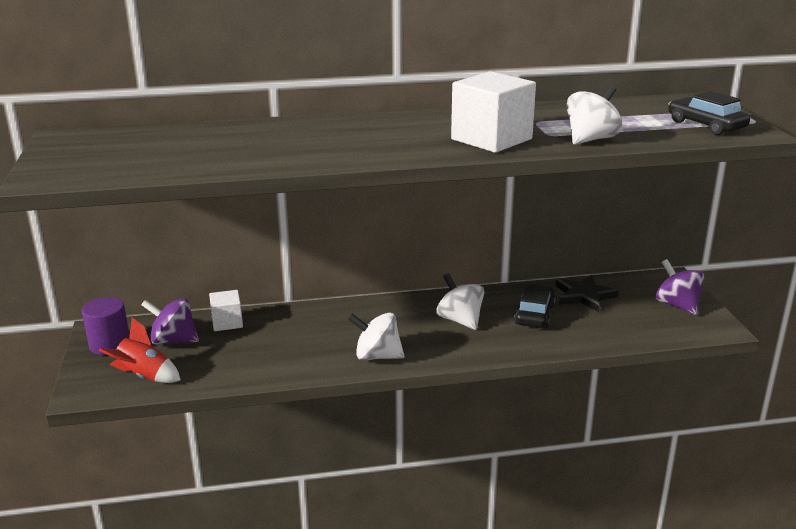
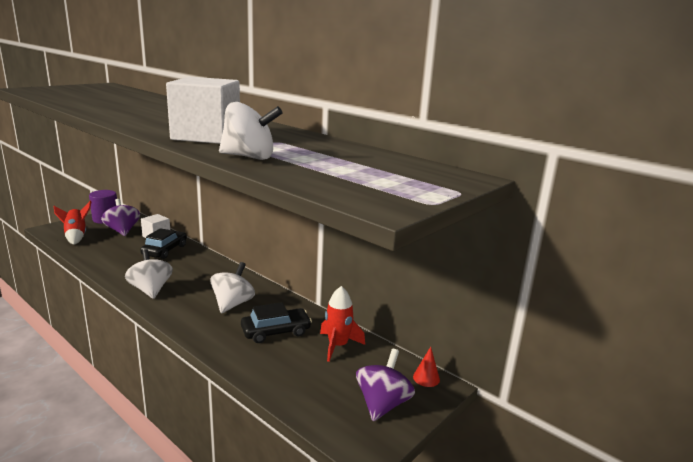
camera: 50 degrees right, 5 degrees down
(584, 296) = (338, 346): black star -> red rocket
(659, 278) = (426, 378): none -> red cone
(706, 125) = (371, 186): black car -> black car (165, 250)

